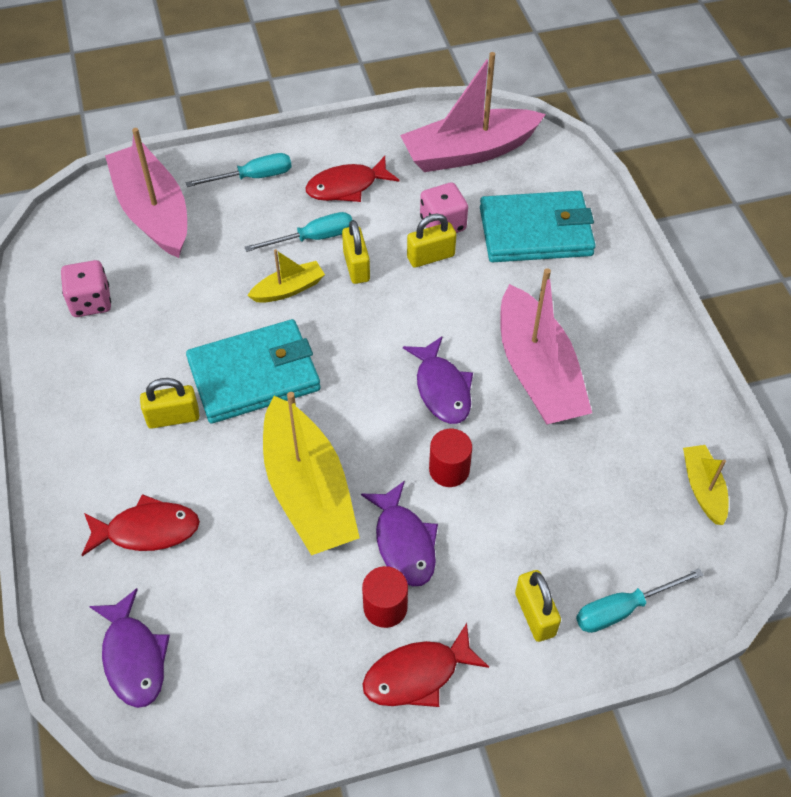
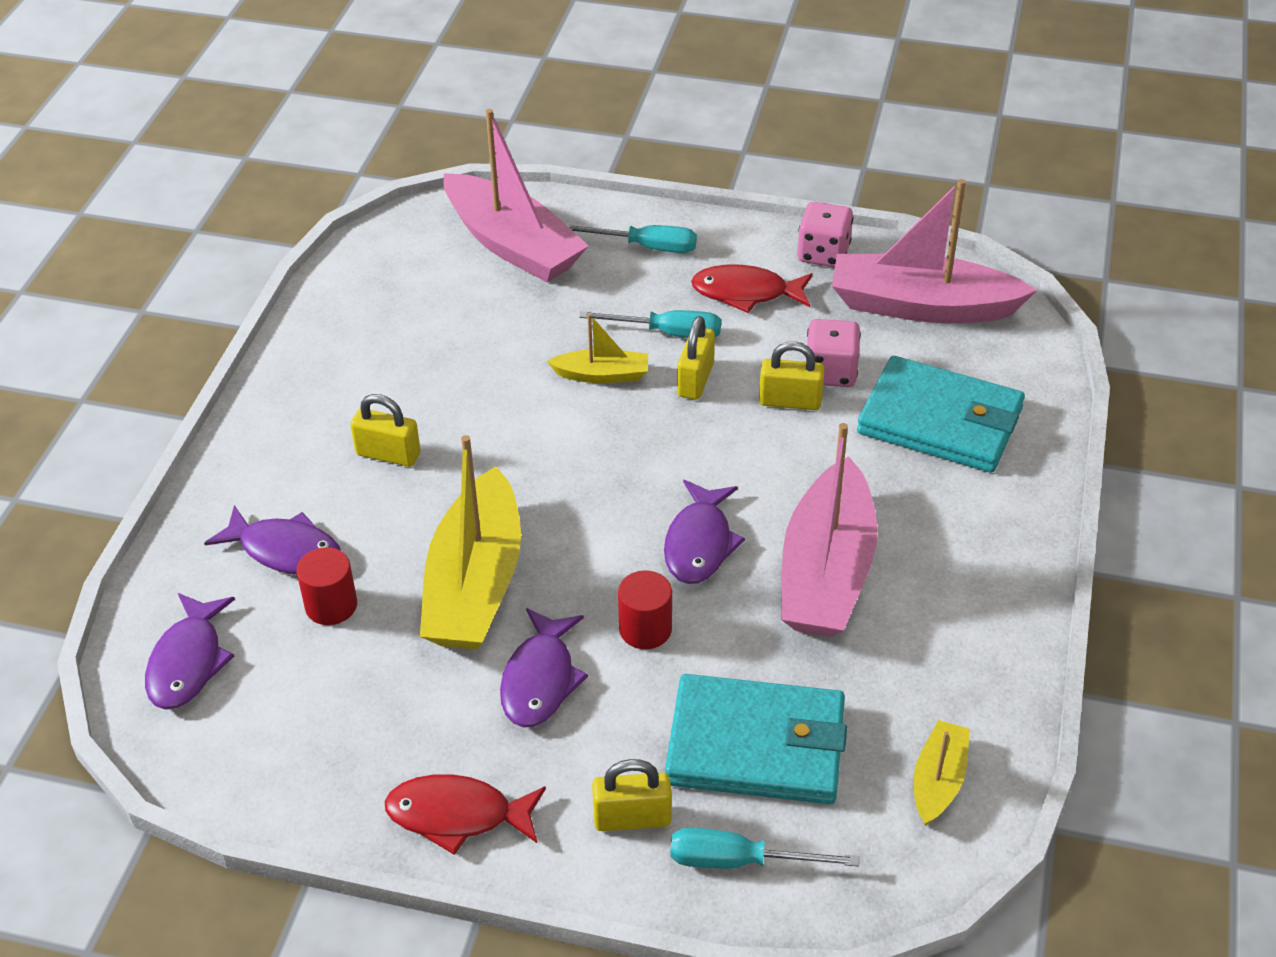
camera: 30 degrees right, 10 degrees down
(91, 302) = (386, 310): pink dice -> pink dice (823, 254)
(147, 530) = (285, 551): red fish -> purple fish
(153, 212) = (513, 245): pink boat -> pink boat turned 135 degrees clockwise
(254, 375) = (502, 447): turquoise wallet -> turquoise wallet (756, 745)
(385, 607) = (472, 734): red cylinder -> red cylinder (331, 605)
(535, 614) = (632, 818): yellow padlock -> yellow padlock turned 75 degrees clockwise

